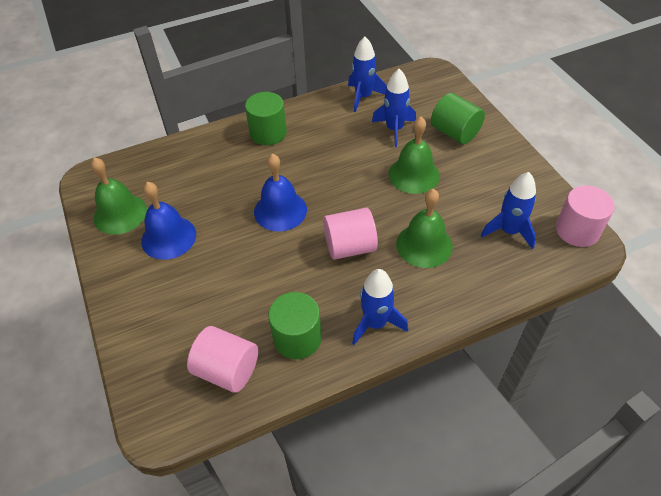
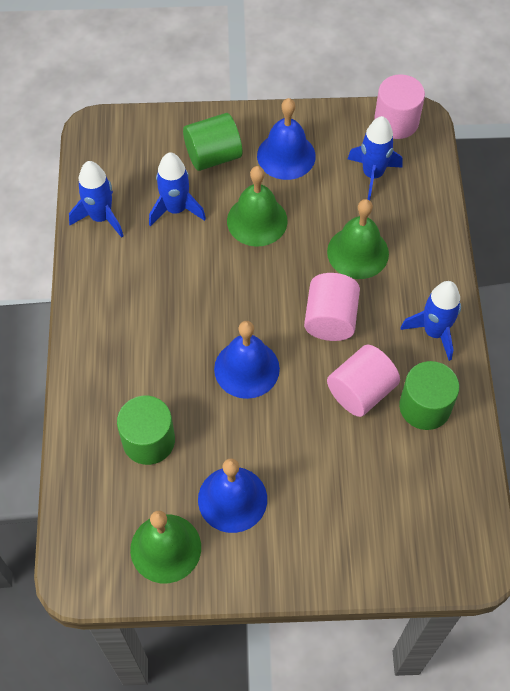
camera: 70 degrees left, 10 degrees up
(227, 370) = (438, 482): pink cylinder -> pink cylinder (361, 391)
(268, 133) = (108, 341): green cylinder -> green cylinder (148, 440)
(486, 172) = (286, 155): none -> blue bell

